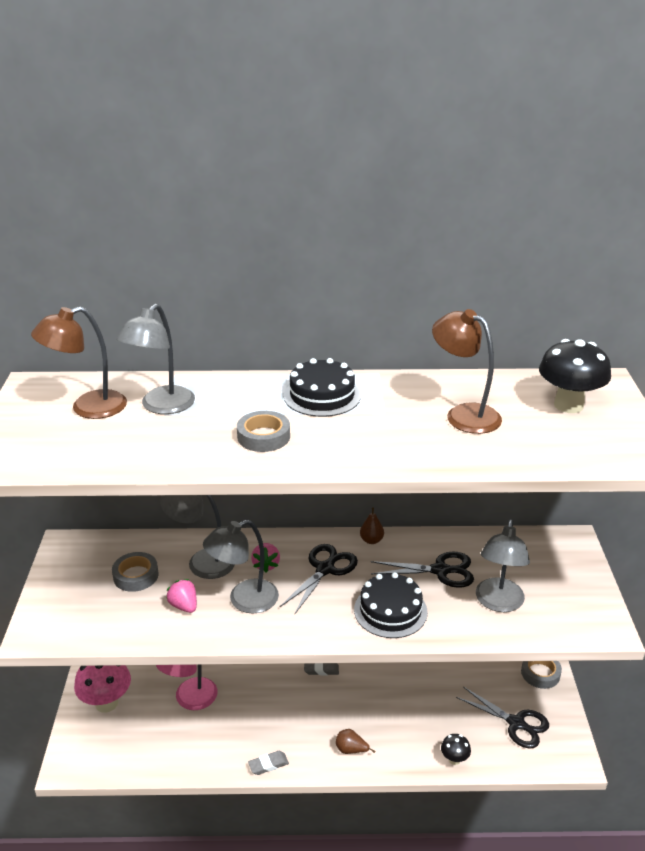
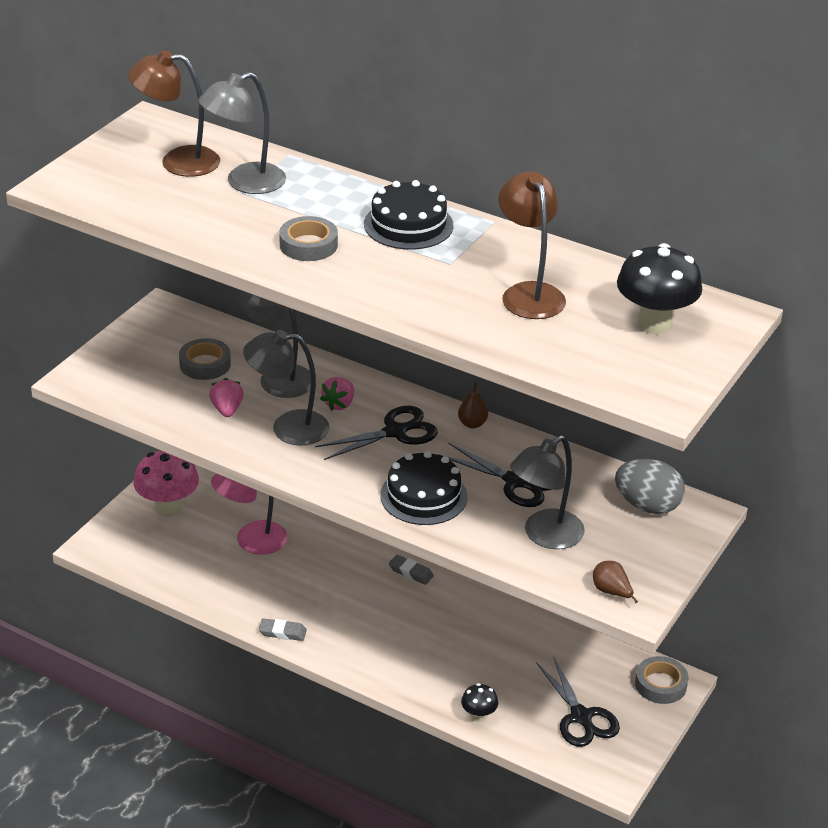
camera: 30 degrees right, 5 degrees up
(351, 750) = (377, 658): brown pear -> brown pear (611, 592)
(536, 550) = (647, 506): none -> grey egg

